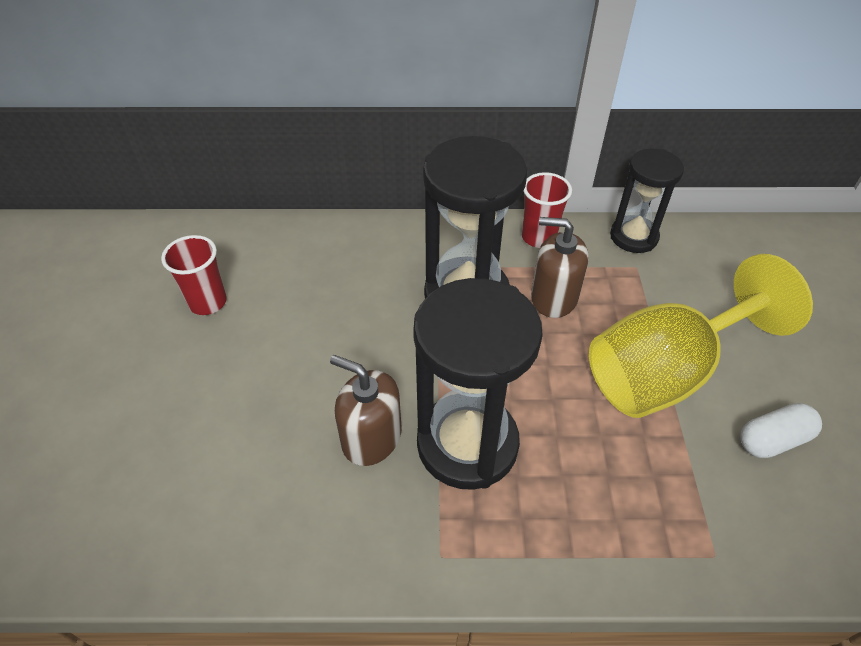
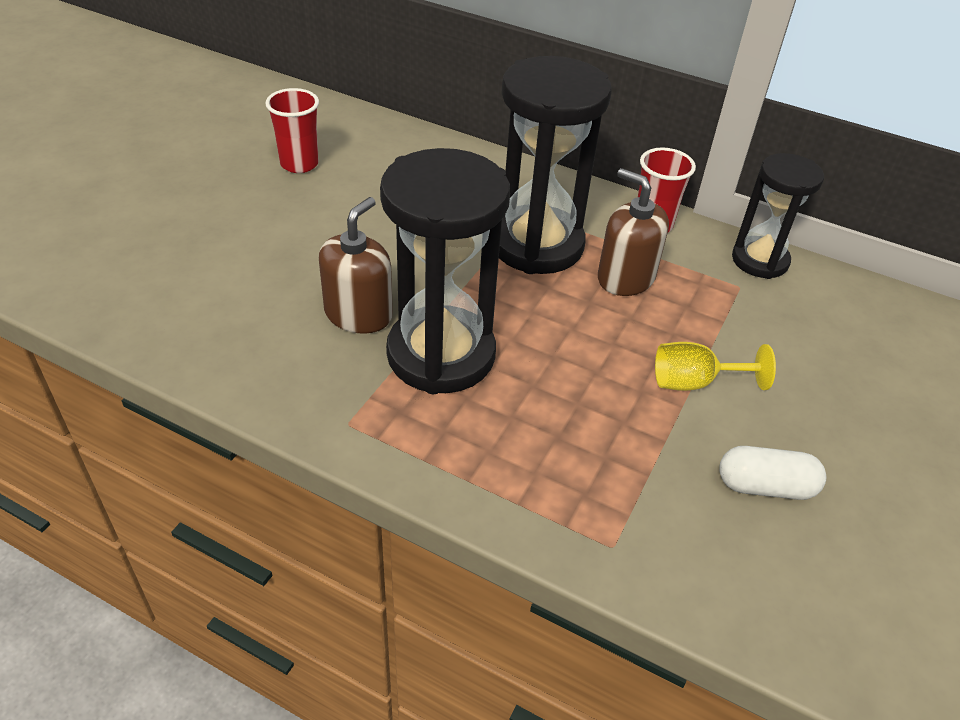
camera: 25 degrees right, 5 degrees down
(371, 438) = (358, 314): brown soap dispenser -> brown soap dispenser turned 60 degrees clockwise
(666, 371) = (694, 382): yellow goblet -> yellow goblet, size x0.44

